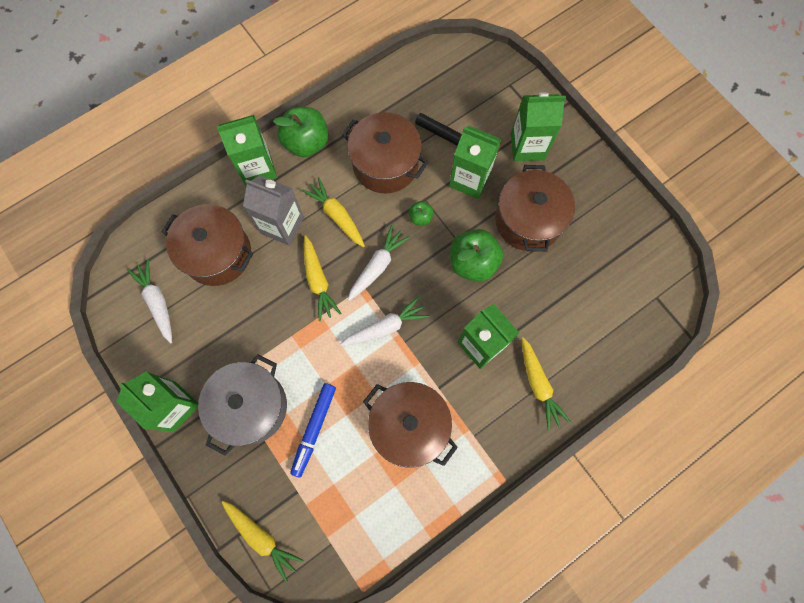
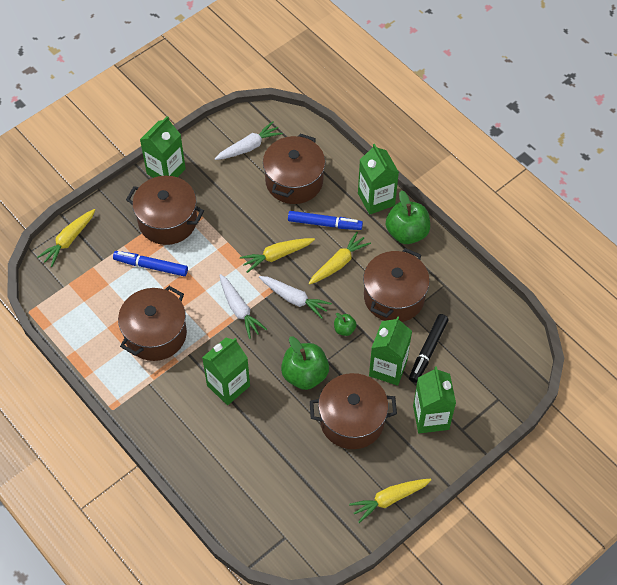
camera: 85 degrees right, 15 degrees down
(251, 407) = (167, 221): grey pot -> brown pot
(282, 225) = (324, 224): grey carton -> blue marker
(538, 384) = (195, 433): yellow carrot -> yellow carrot (390, 499)

